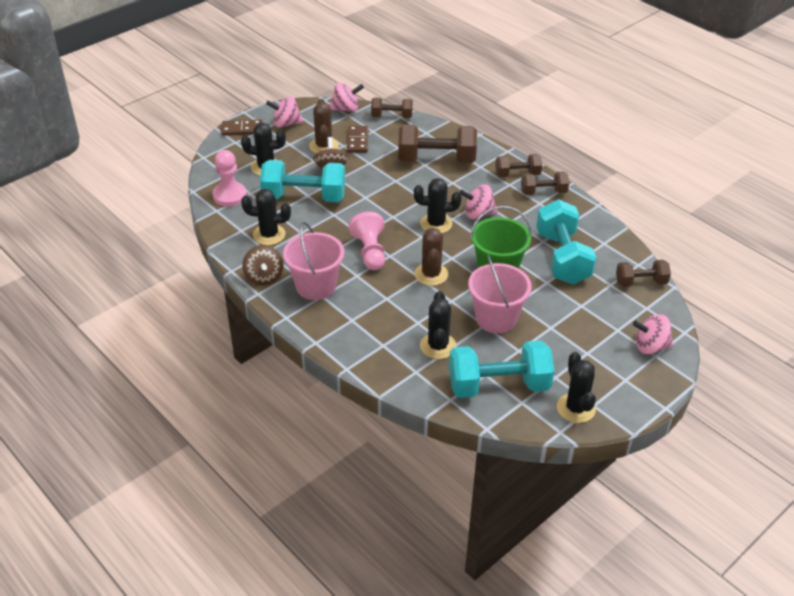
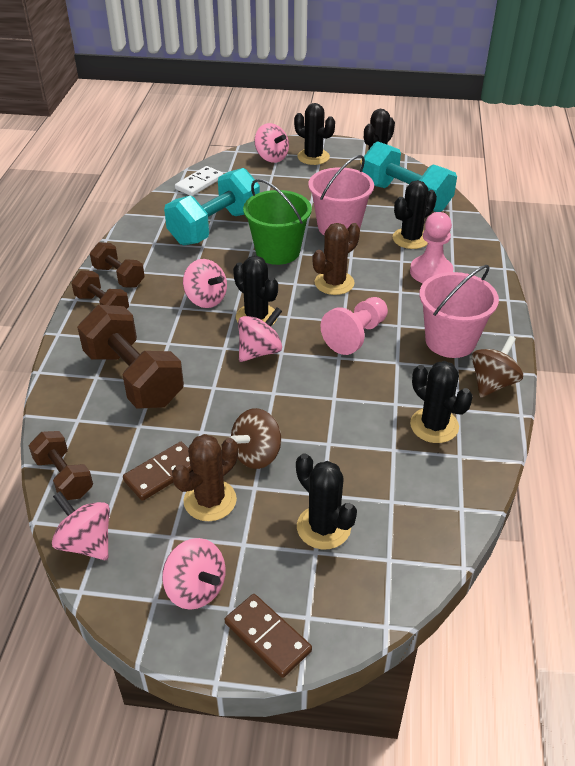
camera: 130 degrees left, 0 degrees up
(230, 196) = (421, 517): pink pawn -> pink pawn (431, 272)
(304, 197) = (336, 443): turquoise dumbbell -> none
(403, 209) = (260, 351): none -> pink spinning top
(627, 374) = (313, 157): none -> black cactus
(641, 282) = (199, 183): brown dumbbell -> white domino

